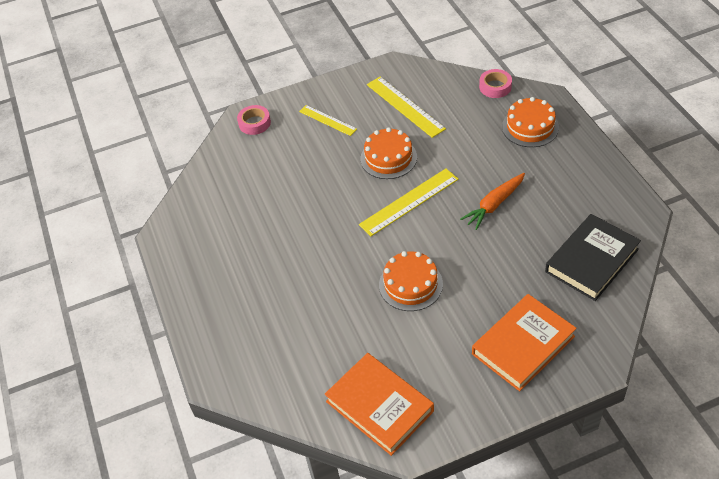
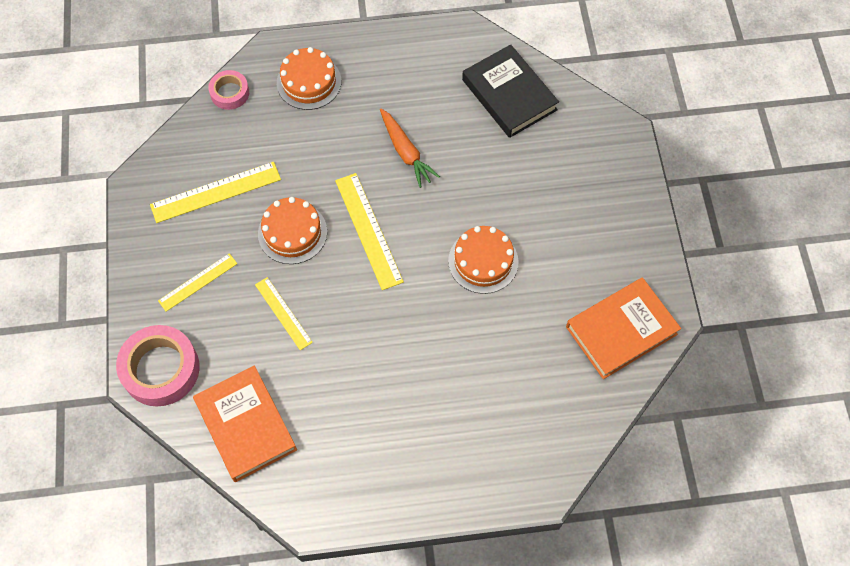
camera: 80 degrees left, 15 degrees up
(254, 123) = (161, 369): pink tape -> pink tape, size x1.76
(318, 173) = (283, 313): none -> yellow ruler
(523, 345) = (588, 185): orange book -> orange book (246, 425)

